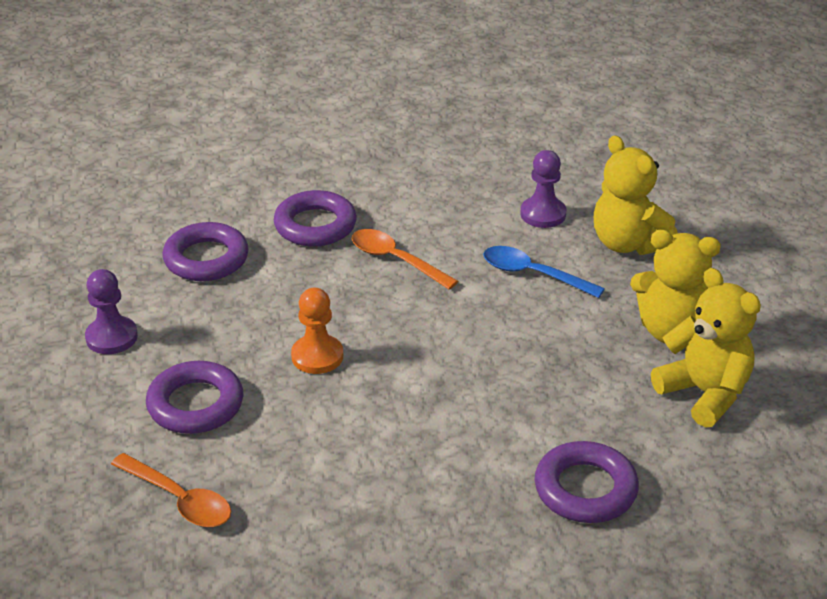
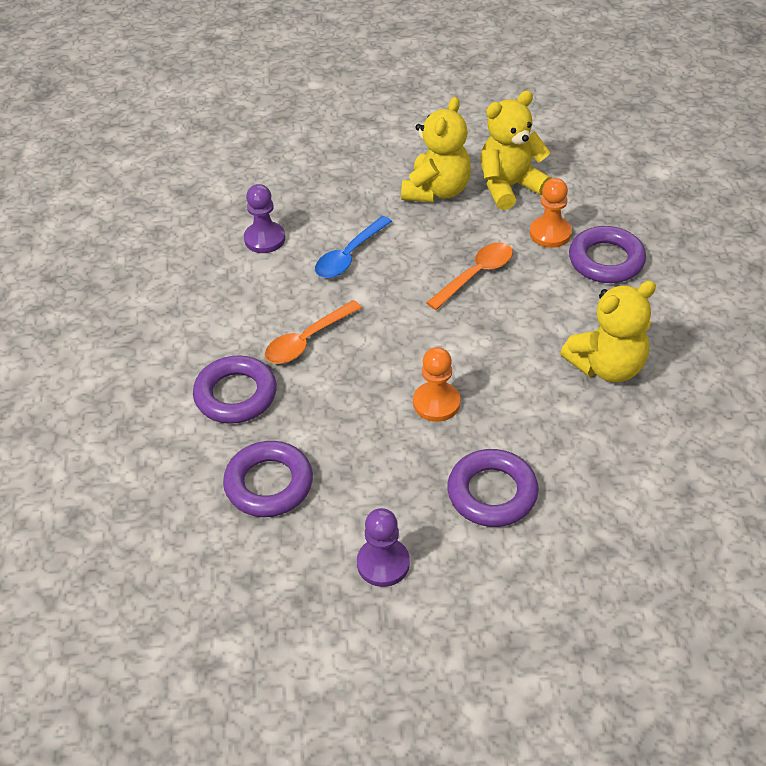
camera: 80 degrees left, 10 degrees up
(179, 499) = (614, 505): orange spoon -> orange spoon (475, 275)
(623, 434) = (550, 233): none -> orange pawn
(628, 243) = (321, 196): yellow teddy bear -> yellow teddy bear (607, 366)

